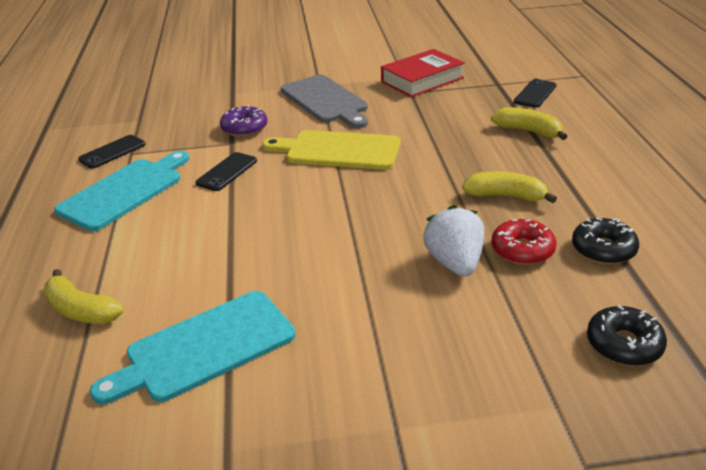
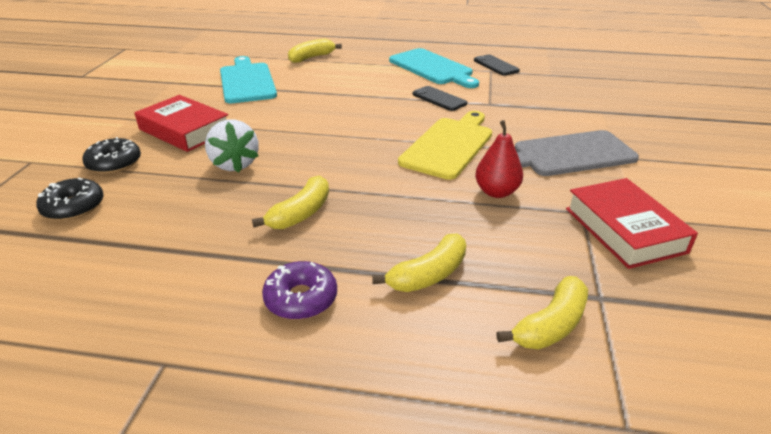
camera: 105 degrees right, 0 degrees up
(244, 128) = (516, 111): purple donut -> purple donut (301, 298)
(400, 341) = (184, 130): none -> red book
(406, 121) = (496, 192): none -> red pear
(454, 263) = (234, 164): white strawberry -> white strawberry turned 60 degrees clockwise
(522, 250) = (216, 198): red donut -> none
(535, 94) = (550, 325): black phone -> yellow banana
(603, 249) = (171, 241): black donut -> black donut (114, 163)

